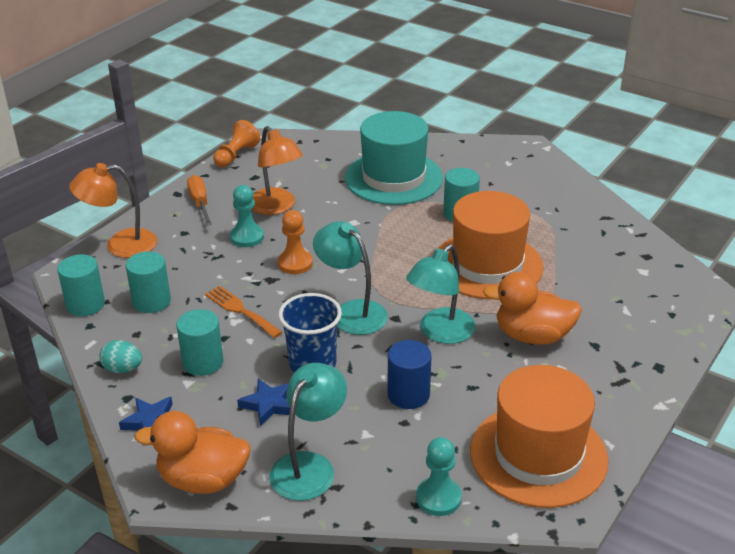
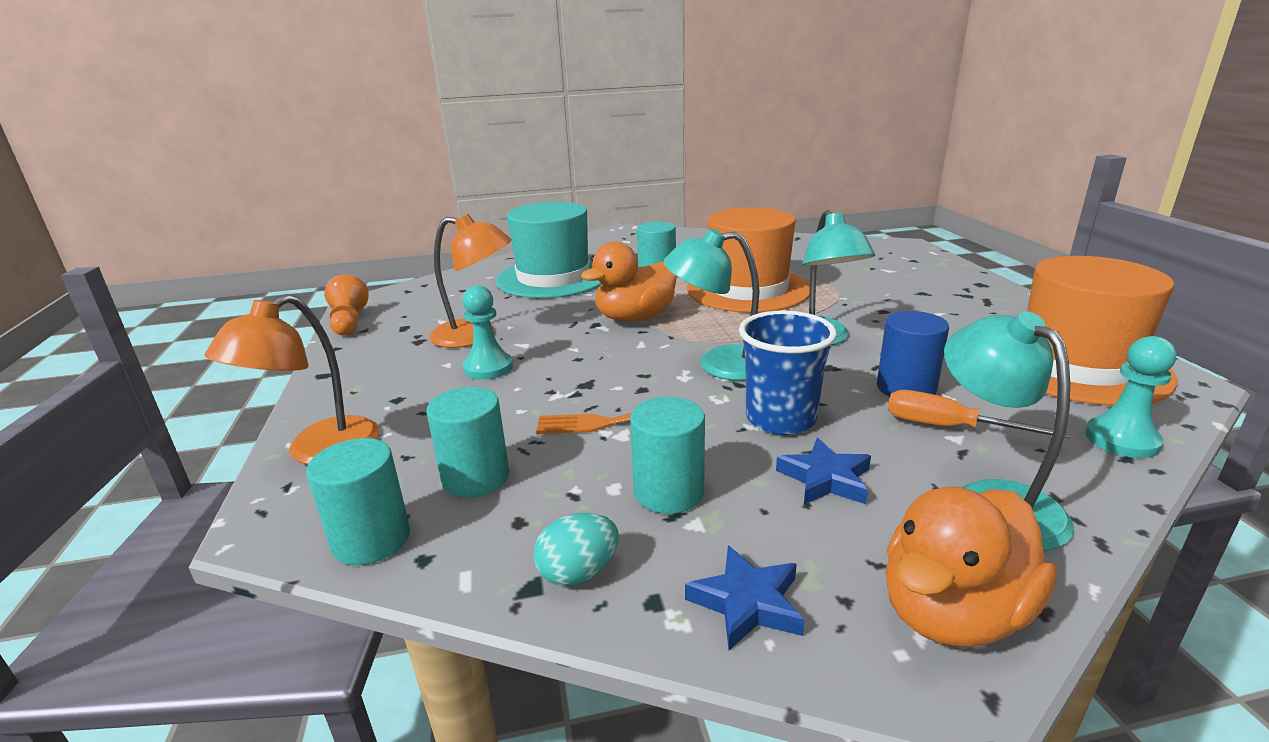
camera: 45 degrees left, 10 degrees down
(200, 203) = (371, 369): orange screwdriver -> orange screwdriver (948, 427)
(295, 263) = (585, 361): orange pawn -> none
(532, 336) = (879, 308): orange duck -> orange duck (635, 318)

